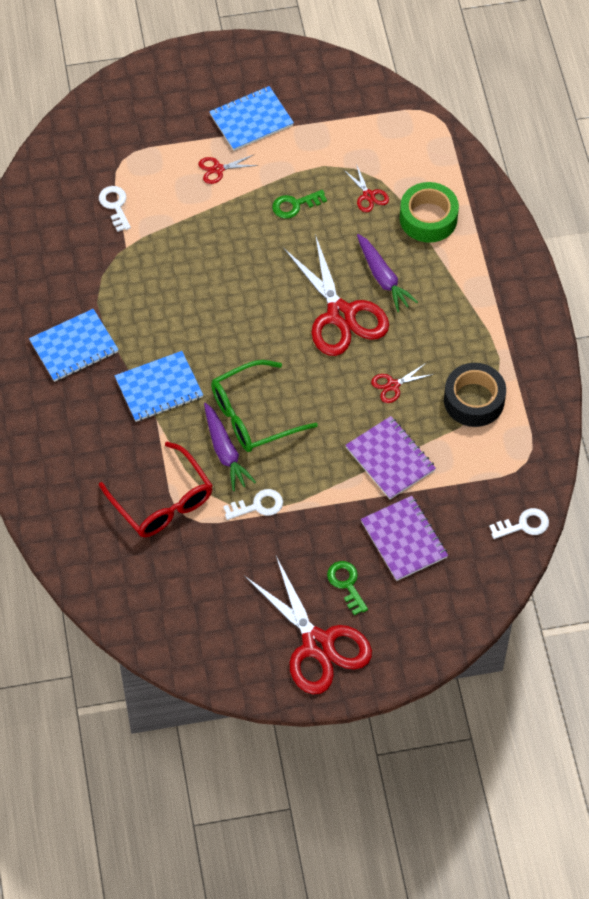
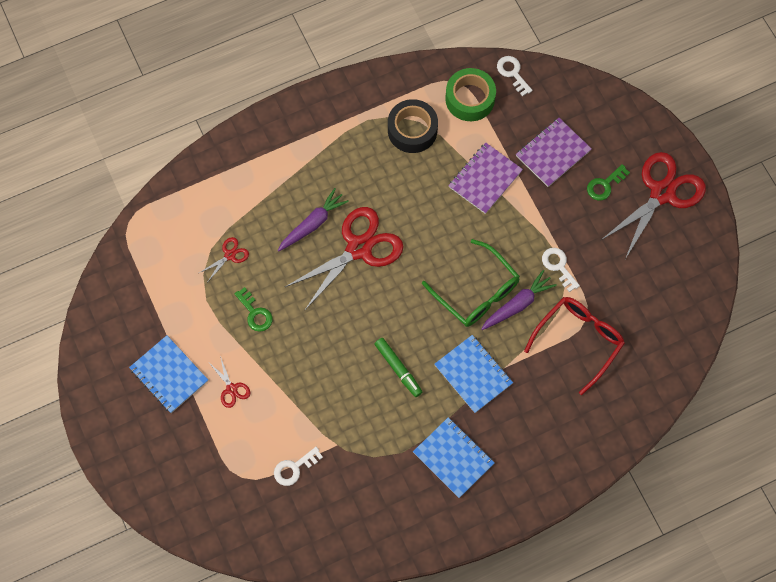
camera: 105 degrees left, 10 degrees up
(189, 320) = (398, 368): none -> green marker
(393, 385) = (416, 192): red scissors -> none
(428, 218) = (242, 202): green tape -> green tape (470, 99)

